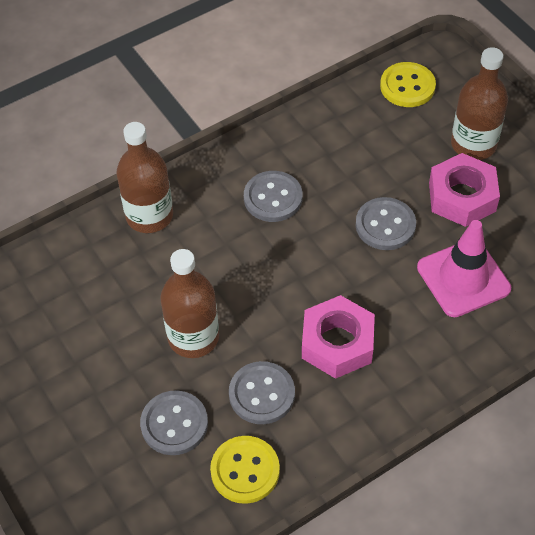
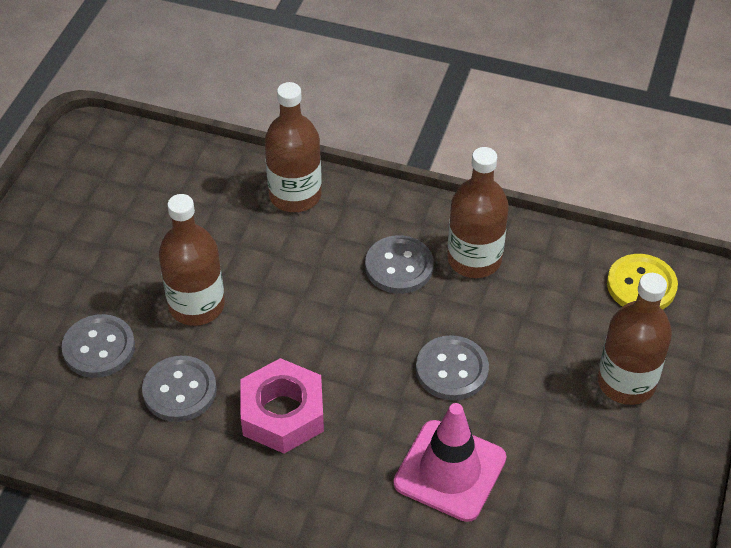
camera: 50 degrees right, 5 degrees down
(245, 470) = (92, 427): yellow button -> none
(306, 154) = (474, 259): none -> brown bottle
(462, 197) = (549, 411): pink nut -> none

